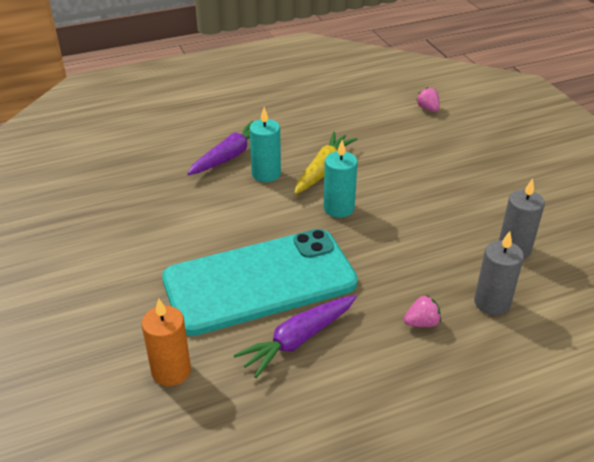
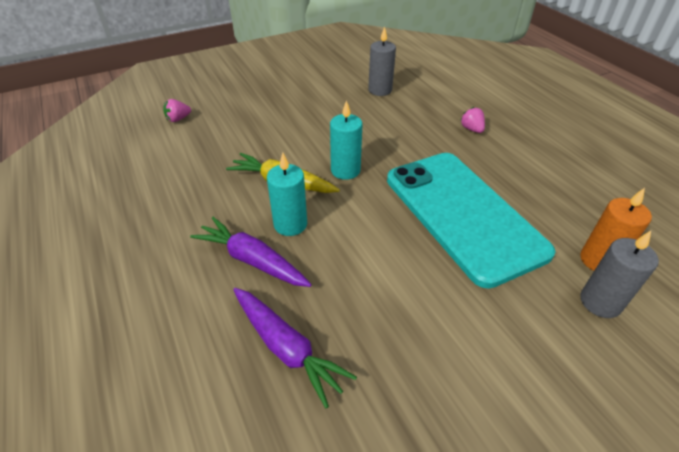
camera: 95 degrees left, 5 degrees up
(298, 340) = (520, 186): purple carrot -> purple carrot (286, 348)
(492, 303) = (439, 102): grey candle -> grey candle (600, 302)

